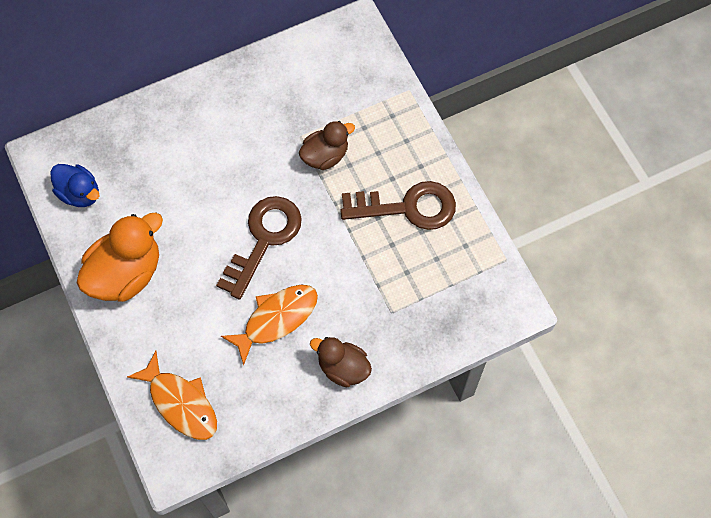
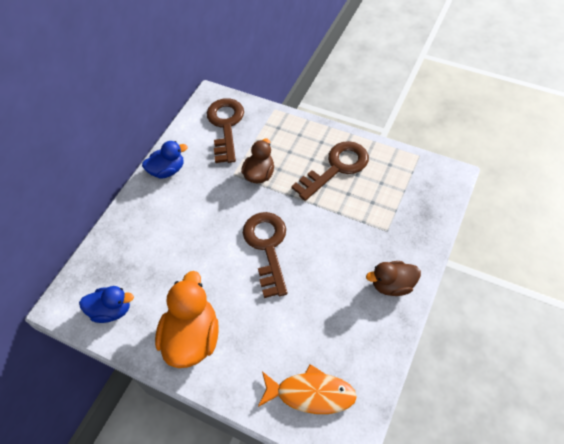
camera: 35 degrees left, 10 degrees down
(241, 83) = (167, 170): none -> blue duck
(276, 319) = (322, 288): orange fish -> none
(341, 73) = (225, 126): none -> brown key

